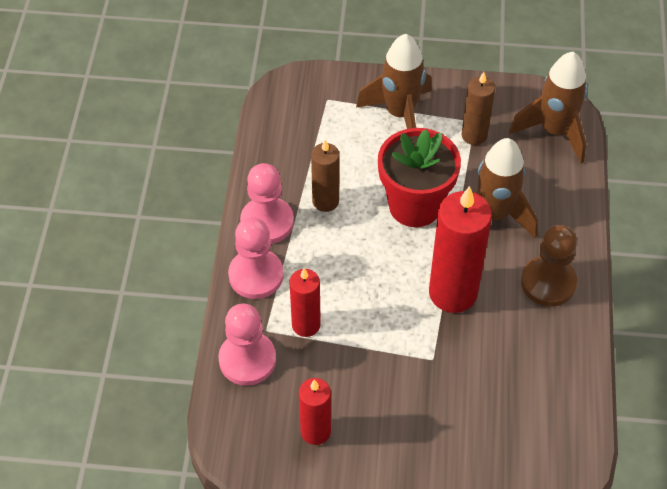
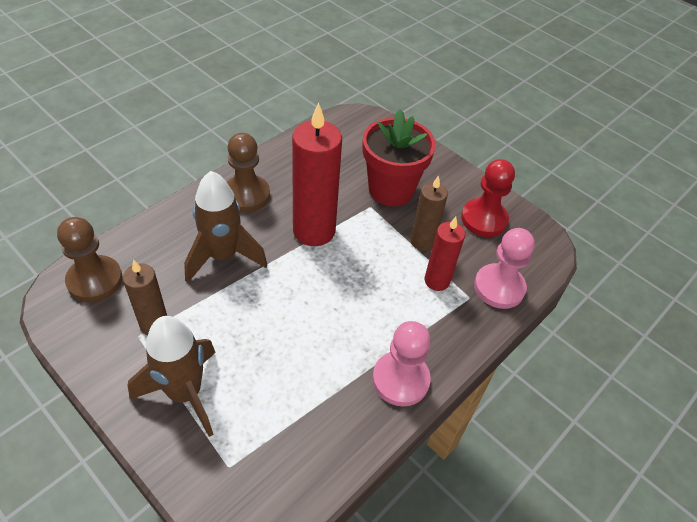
camera: 145 degrees left, 5 degrees down
(256, 275) = (446, 342): pink pawn -> none
(315, 431) = (484, 219): red candle -> red pawn
(325, 201) = (335, 361): brown candle -> brown candle (422, 241)
(415, 205) = (269, 304): red flower pot -> red flower pot (391, 190)
(554, 131) = (95, 280): brown rocket -> brown pawn

